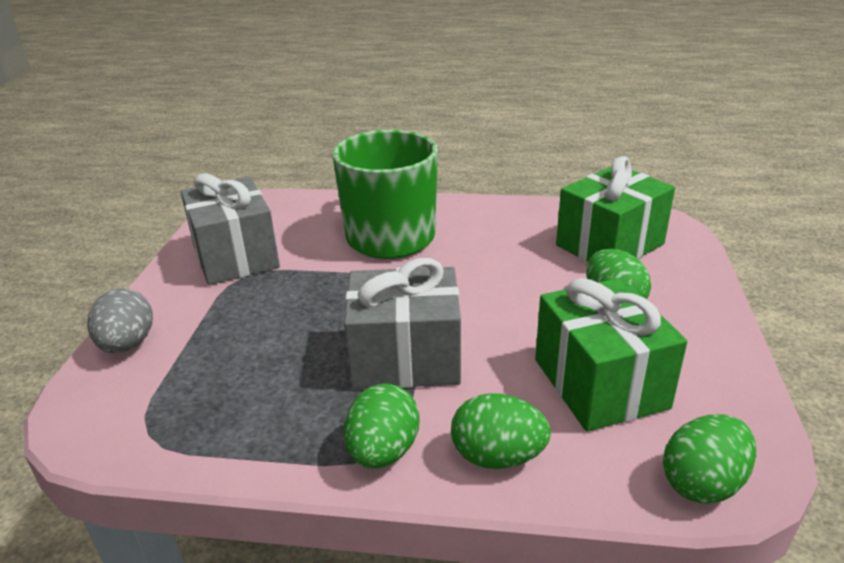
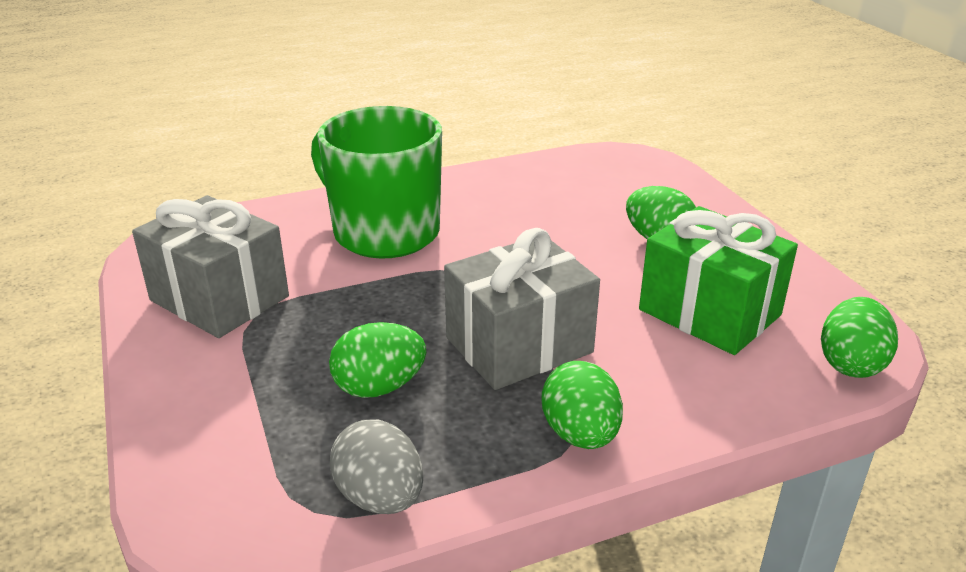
camera: 30 degrees left, 0 degrees up
(127, 344) = (183, 431): grey egg -> grey egg (380, 497)
(497, 456) = (683, 401): green egg -> green egg (379, 387)
(609, 245) = (609, 189): green gift -> none

